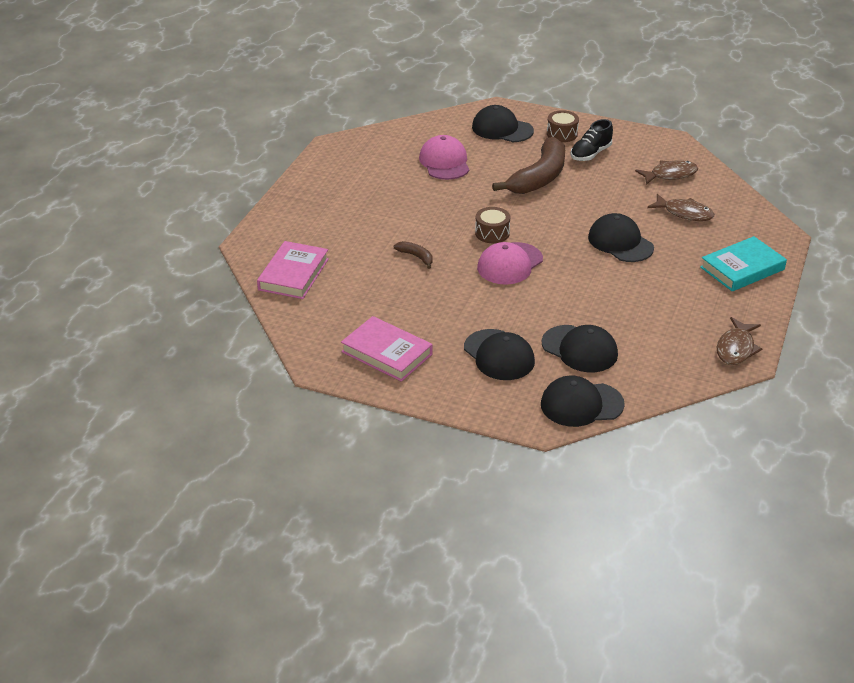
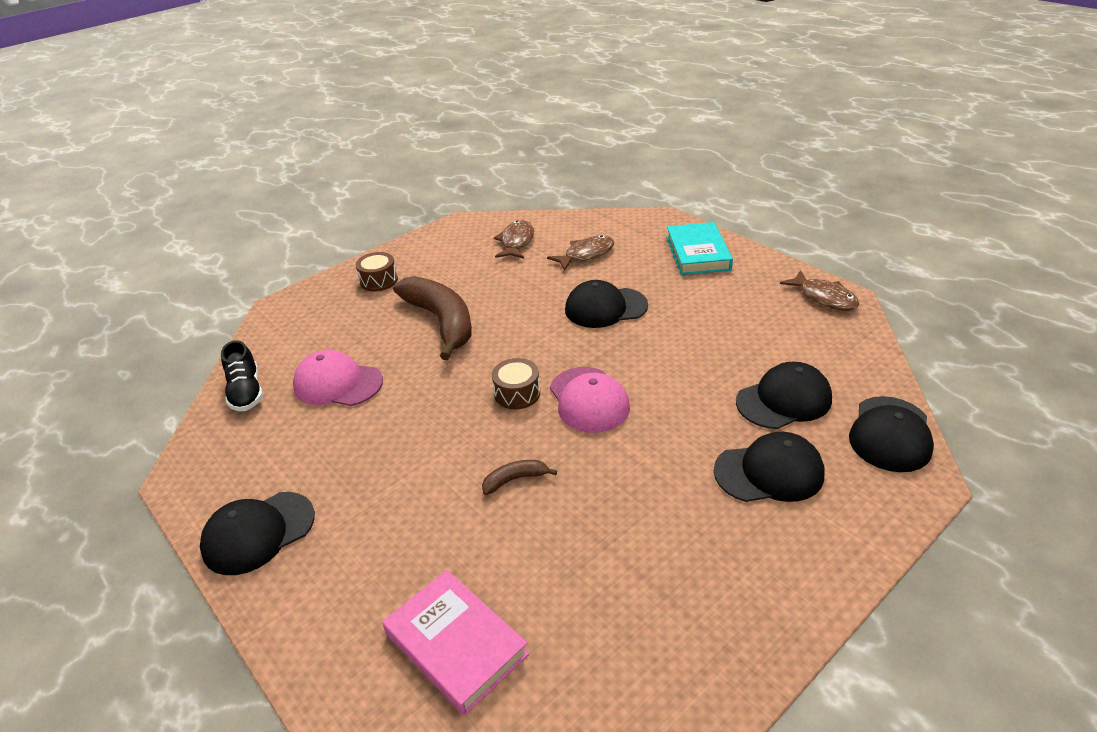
camera: 60 degrees left, 0 degrees up
(387, 353) = (717, 590): pink book -> none
(502, 129) = (322, 317): black cap -> black cap (258, 533)
(590, 154) = (434, 275): black shoe -> black shoe (246, 392)

